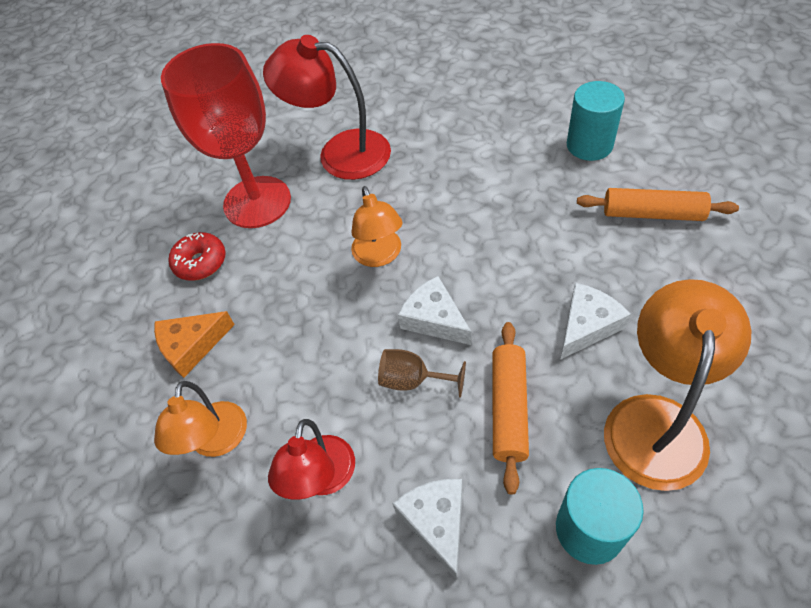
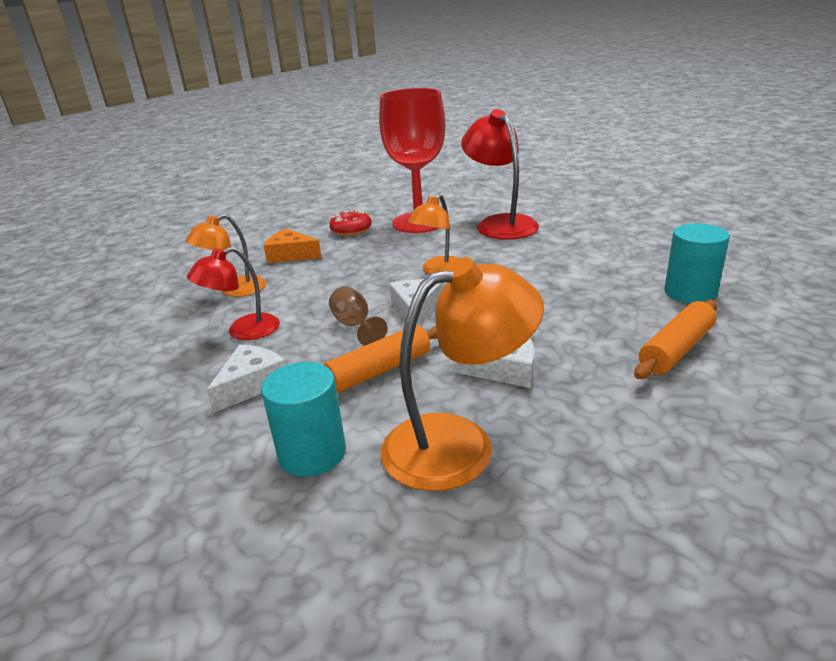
camera: 45 degrees right, 25 degrees down
(652, 214) = (676, 349): orange rolling pin -> orange rolling pin turned 75 degrees clockwise

